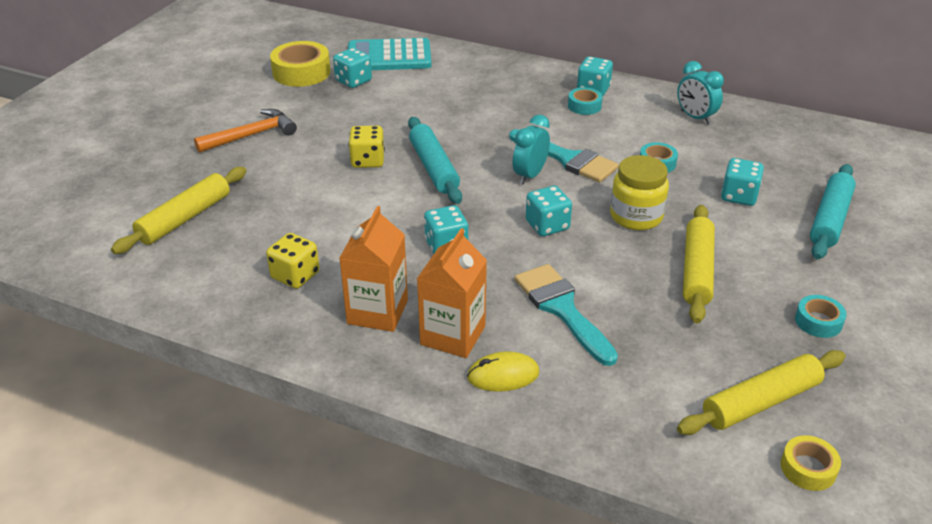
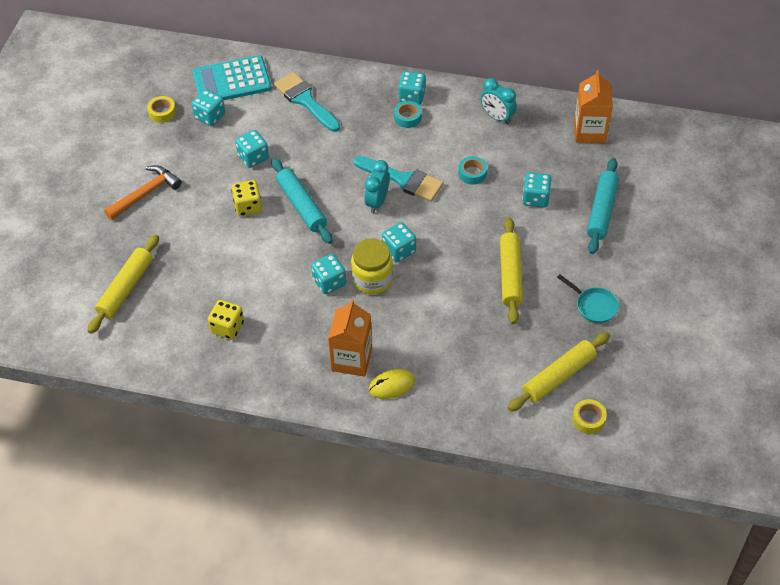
camera: 10 degrees left, 15 degrees up
(301, 72) = (162, 112): yellow tape -> yellow tape, size x0.55
(377, 312) = (295, 349): orange carton -> orange carton (589, 131)
(390, 119) = (253, 157): none -> turquoise dice
(562, 309) = (421, 324): turquoise brush -> turquoise brush (305, 100)
(636, 216) = (462, 231): yellow jar -> yellow jar (372, 279)
(818, 321) = (594, 306): turquoise tape -> turquoise pan

